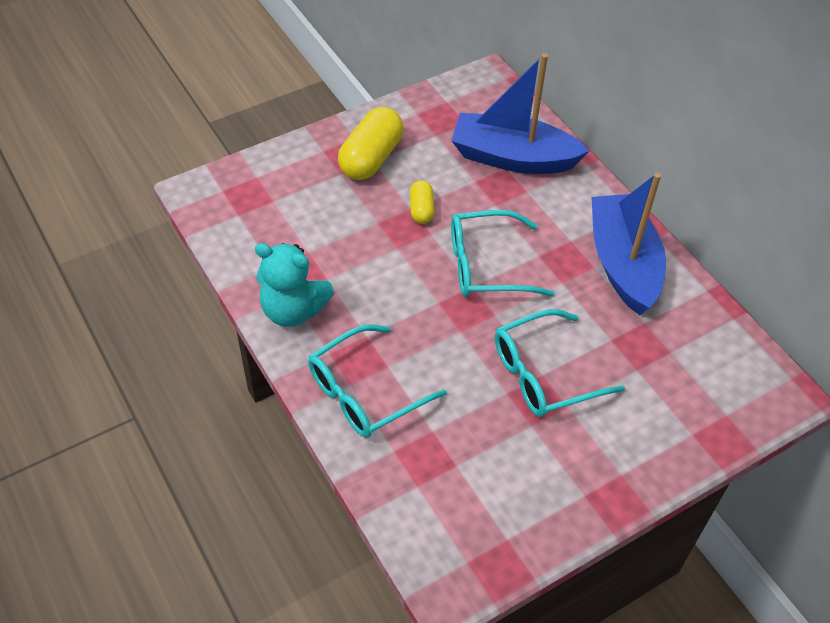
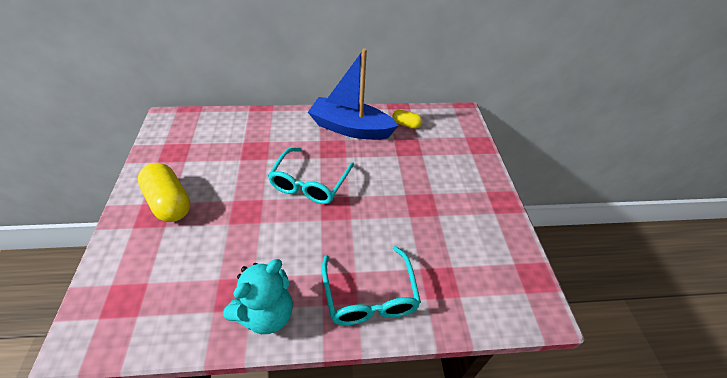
camera: 65 degrees left, 5 degrees down
(421, 209) = (239, 195): yellow capsule -> yellow capsule (406, 124)
(512, 157) = (239, 136): blue boat -> none
(545, 374) = (405, 193): turquoise glasses -> none

